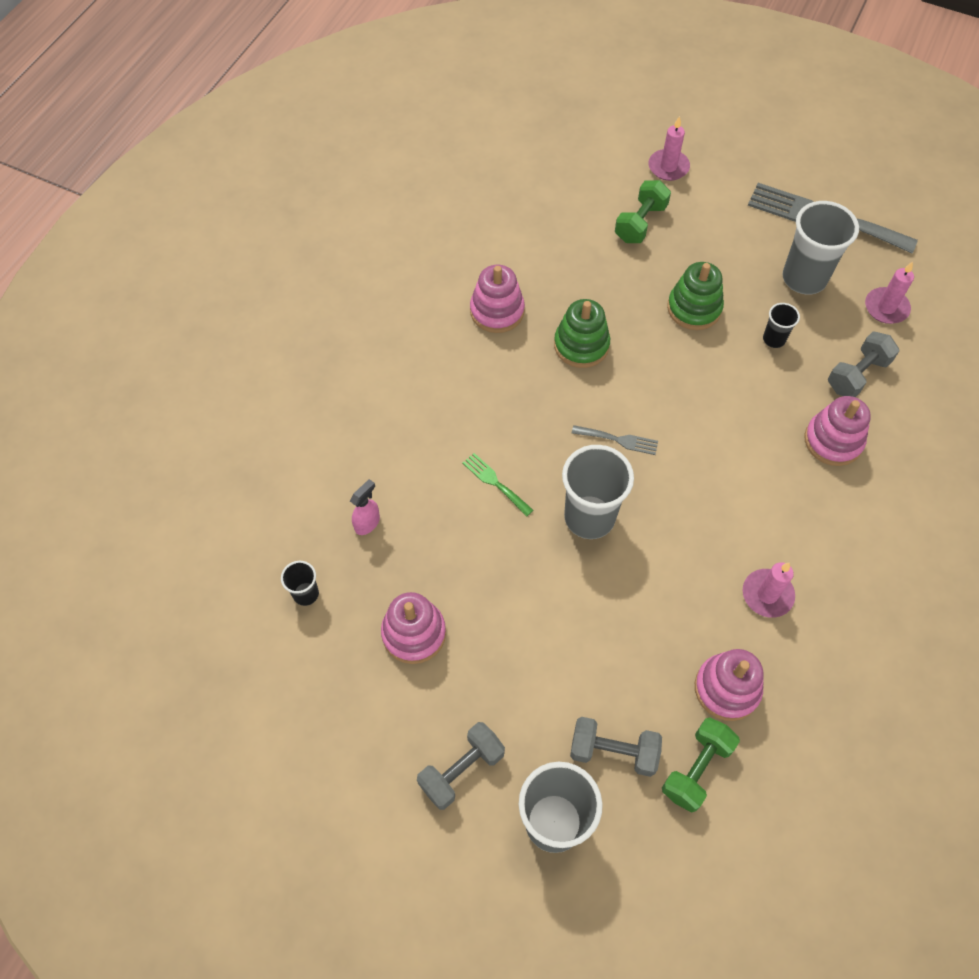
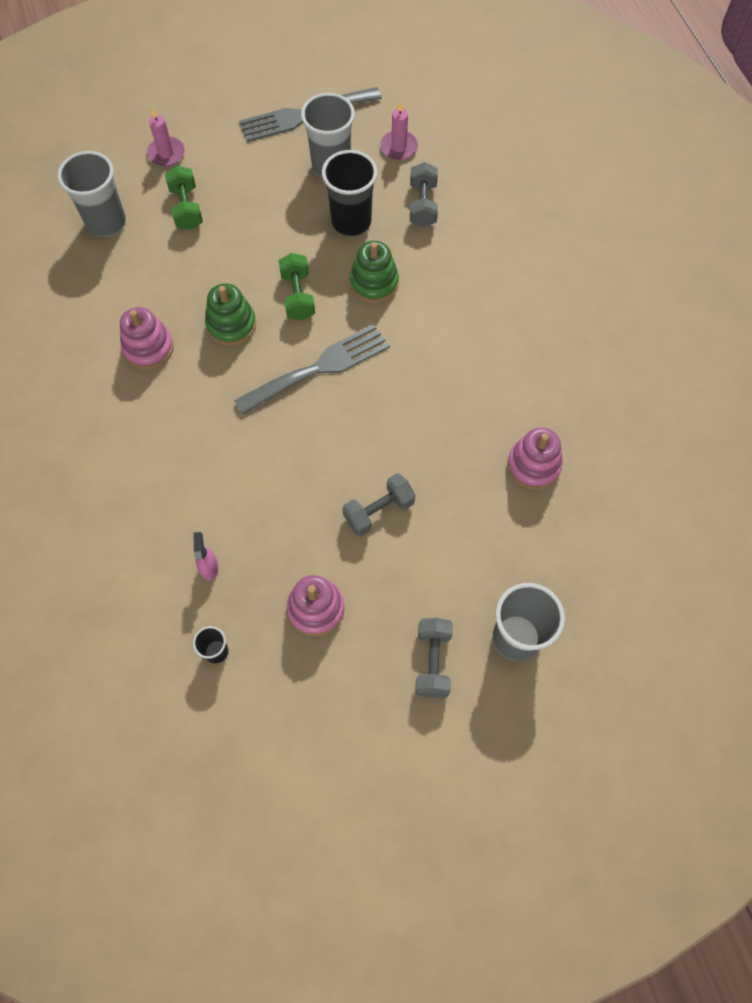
camera: 45 degrees left, 5 degrees up
(495, 482) = (267, 464): green fork -> none
(589, 517) = (351, 434): grey cup -> grey cup (106, 222)
(613, 751) = (508, 563): grey dumbbell -> grey dumbbell (379, 511)
(619, 440) = (319, 368): grey fork -> grey fork, size x2.18
(694, 308) = (281, 240): green stacking toy -> green stacking toy (374, 283)
(696, 769) = (562, 528): green dumbbell -> green dumbbell (298, 296)
(767, 594) = (501, 388): pink candle -> none
(774, 339) = (351, 221): black cup -> black cup, size x2.02
(833, 441) = (448, 259): pink stacking toy -> none

